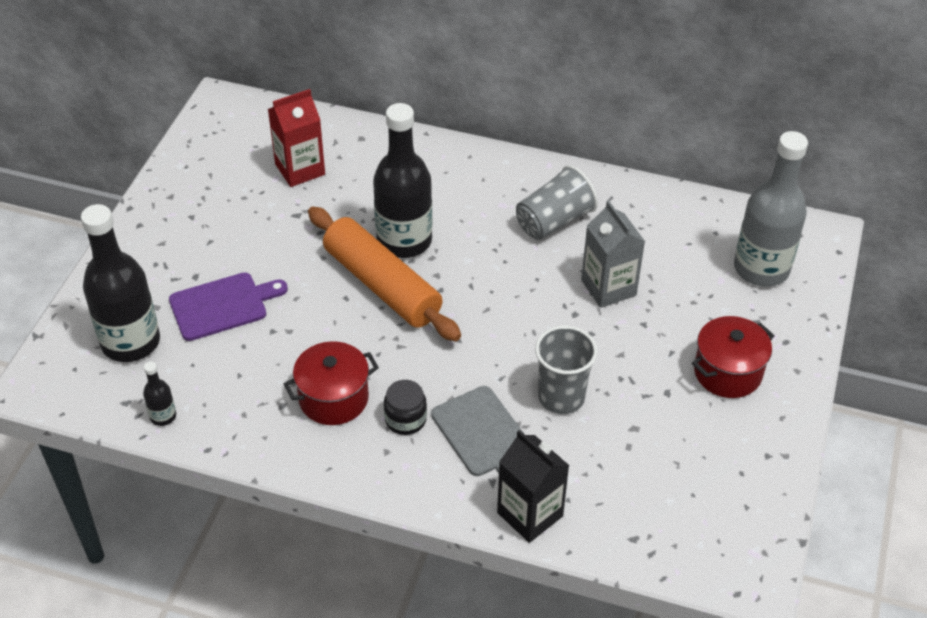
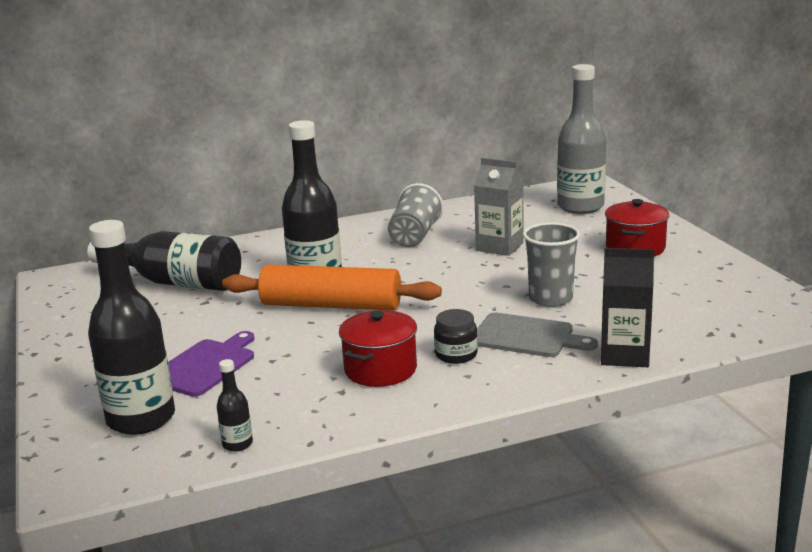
camera: 35 degrees left, 25 degrees down
(300, 169) = (175, 282): red carton -> black bottle

